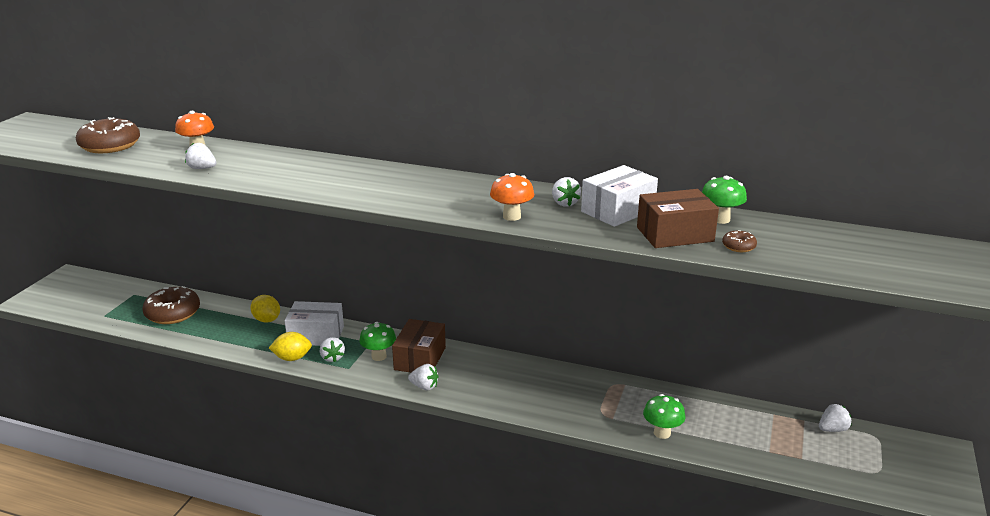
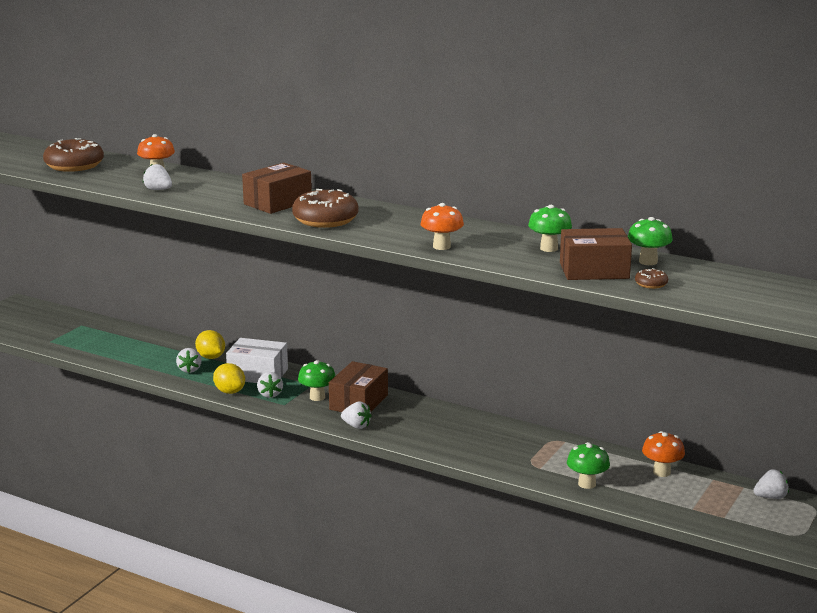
camera: 10 degrees right, 5 degrees down
(173, 313) = (118, 344): brown donut -> brown donut (325, 220)
(292, 358) = (230, 391): yellow lemon -> yellow lemon turned 45 degrees clockwise
(329, 175) = (277, 202): none -> brown box
(564, 203) = (499, 239): white strawberry -> white strawberry (189, 370)
(618, 211) = (549, 248): white box -> green mushroom
(724, 411) = (661, 472): none -> orange mushroom

